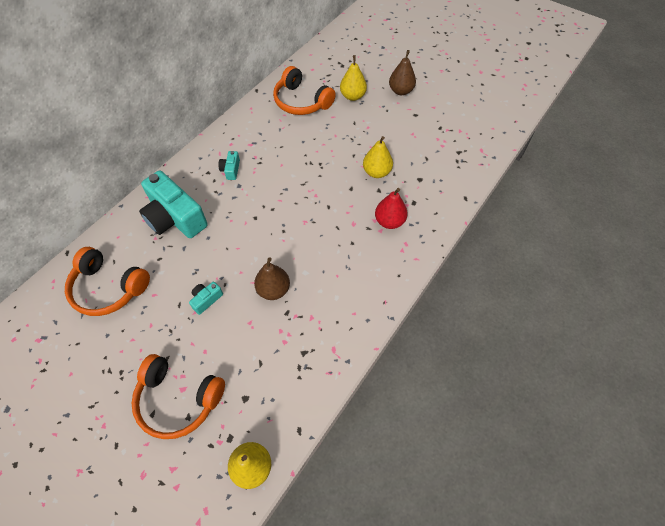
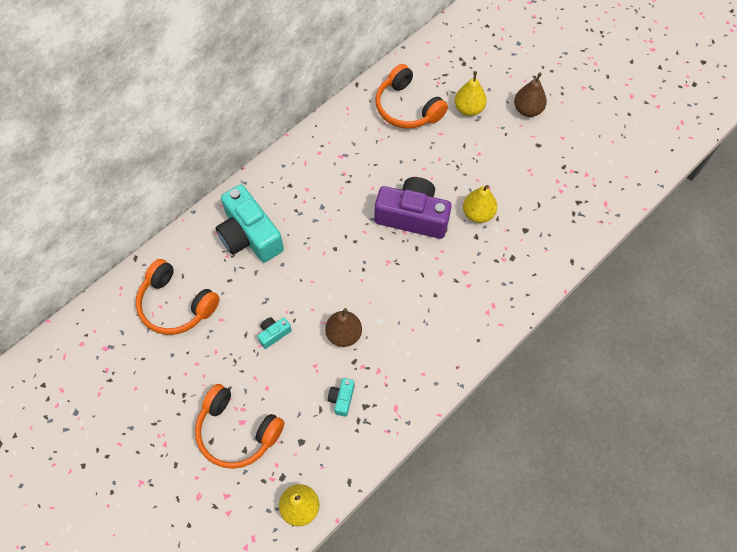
camera: 10 degrees right, 5 degrees up
(231, 170) = (315, 186): turquoise camera -> turquoise camera (342, 399)
(320, 182) = (412, 216): none -> purple camera
(389, 221) = (480, 276): red pear -> none

